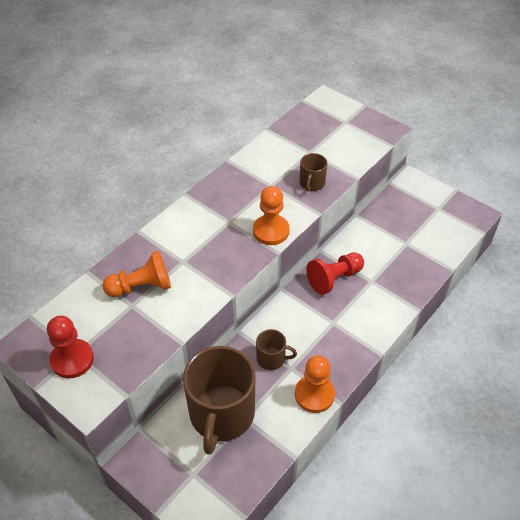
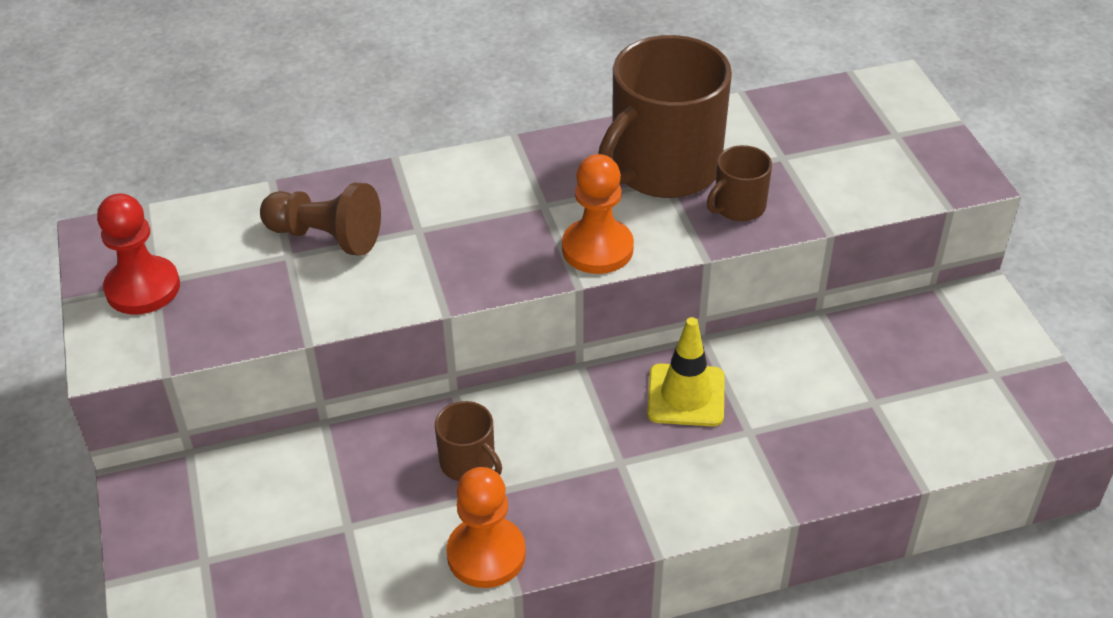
camera: 35 degrees right, 5 degrees down
(141, 287) = (326, 237): orange pawn -> brown pawn
(221, 415) = (318, 501): brown mug -> brown mug (663, 168)
(334, 279) = (686, 395): red pawn -> yellow traffic cone

